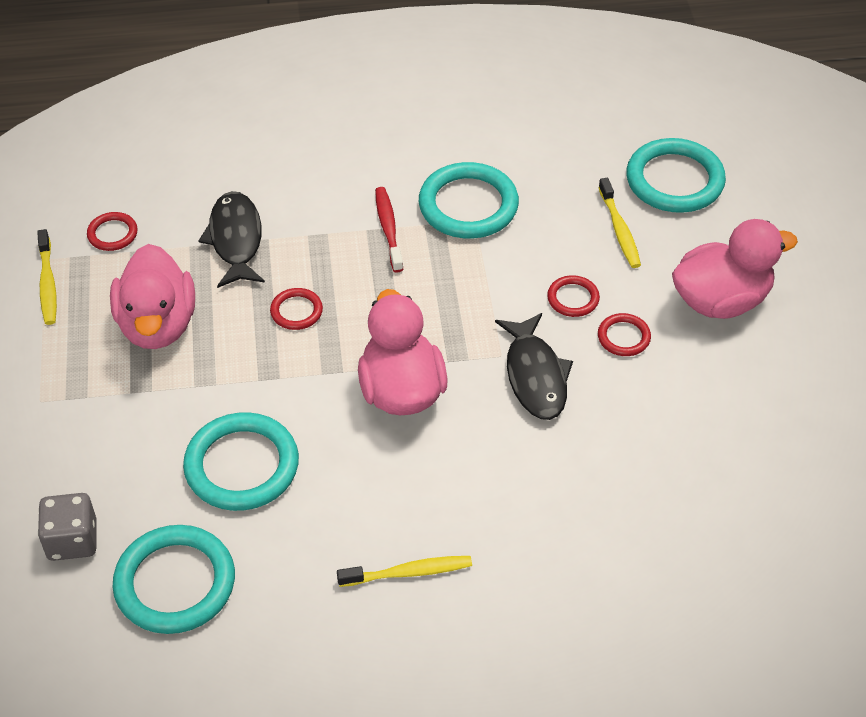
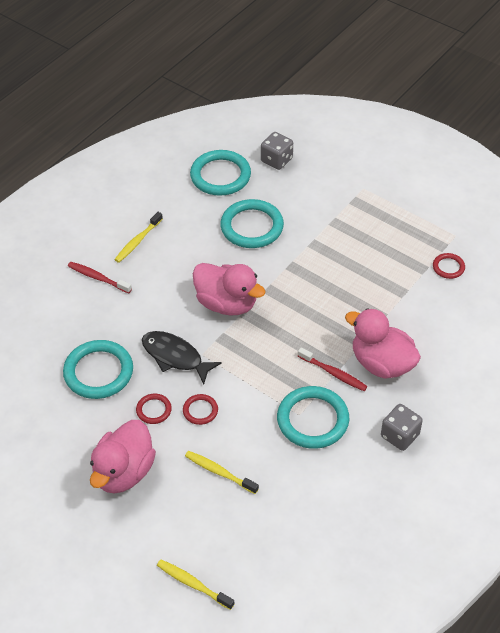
camera: 135 degrees right, 0 degrees up
(47, 284) = (436, 227): yellow toothbrush -> yellow toothbrush (193, 584)
(158, 325) = (366, 248): pink duck -> pink duck (381, 363)
(235, 240) = (393, 309): black fish -> none
(296, 311) = (318, 300): red ring -> none
(405, 134) = (400, 435): none -> grey dice
(520, 560) = (98, 278): none -> red toothbrush
(674, 180) = (223, 534): turquoise ring -> turquoise ring (98, 372)

